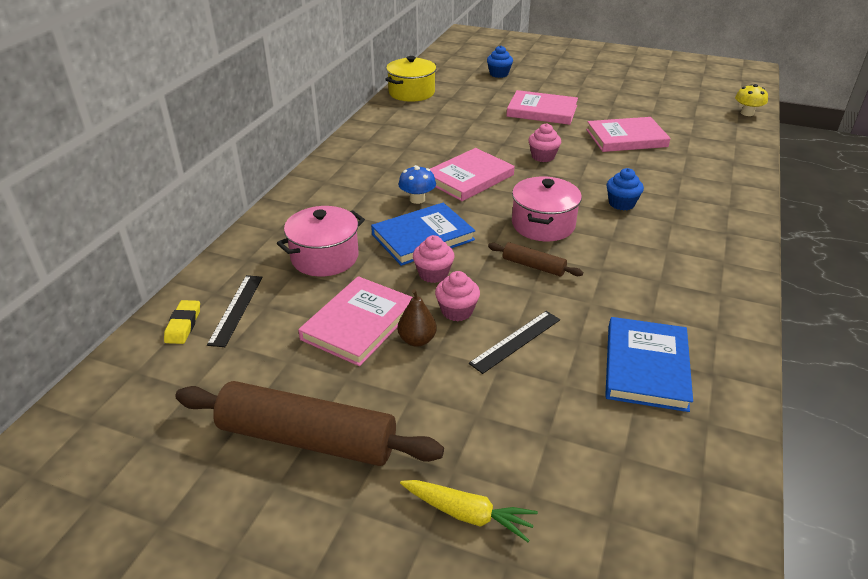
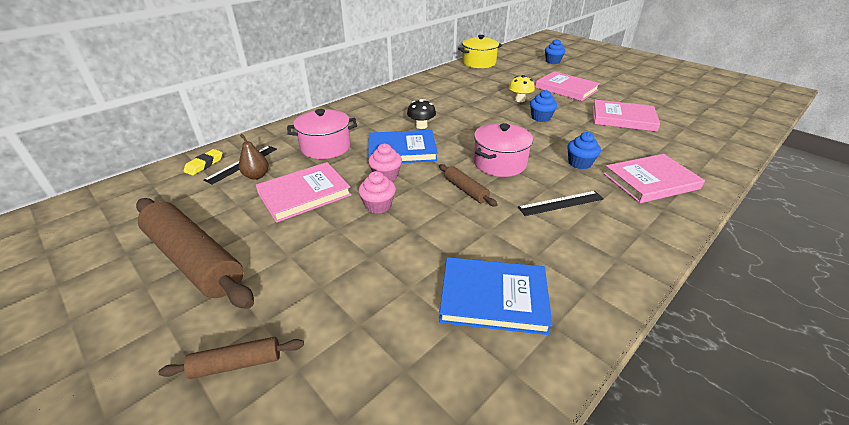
camera: 25 degrees right, 0 degrees up
(417, 199) = (421, 126): blue mushroom -> black mushroom
(417, 340) = (331, 217): brown pear -> brown pear (256, 176)
(467, 514) = (237, 363): yellow carrot -> brown rolling pin
(469, 178) = (471, 120): pink book -> pink book (650, 181)
(515, 341) = (401, 240): black ruler -> black ruler (561, 203)
(543, 156) = (540, 118): pink cupcake -> blue cupcake
(646, 367) = (493, 298): blue book -> blue book turned 60 degrees clockwise
(747, 113) = (756, 121): yellow mushroom -> yellow mushroom (519, 100)

